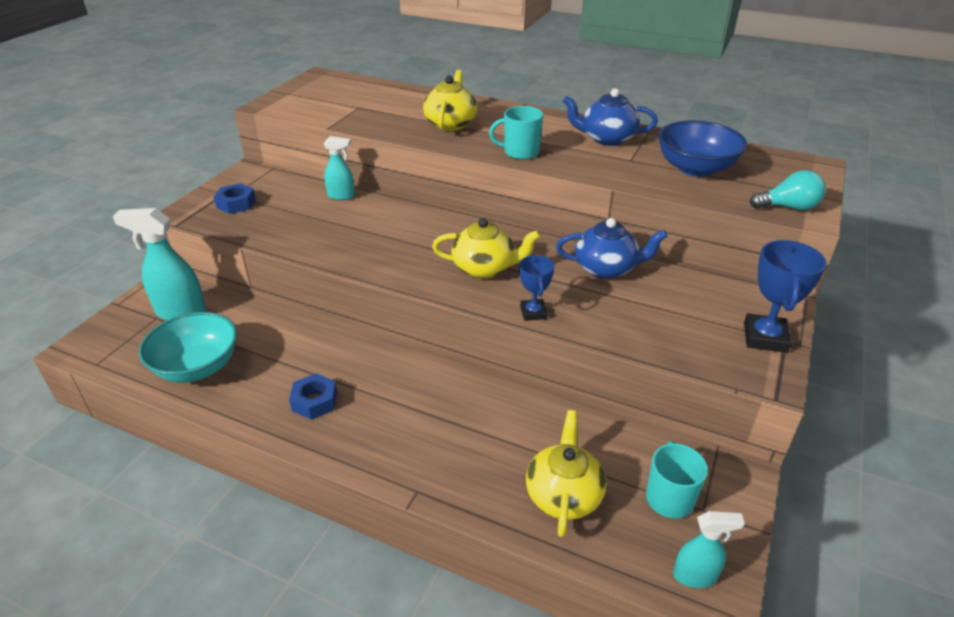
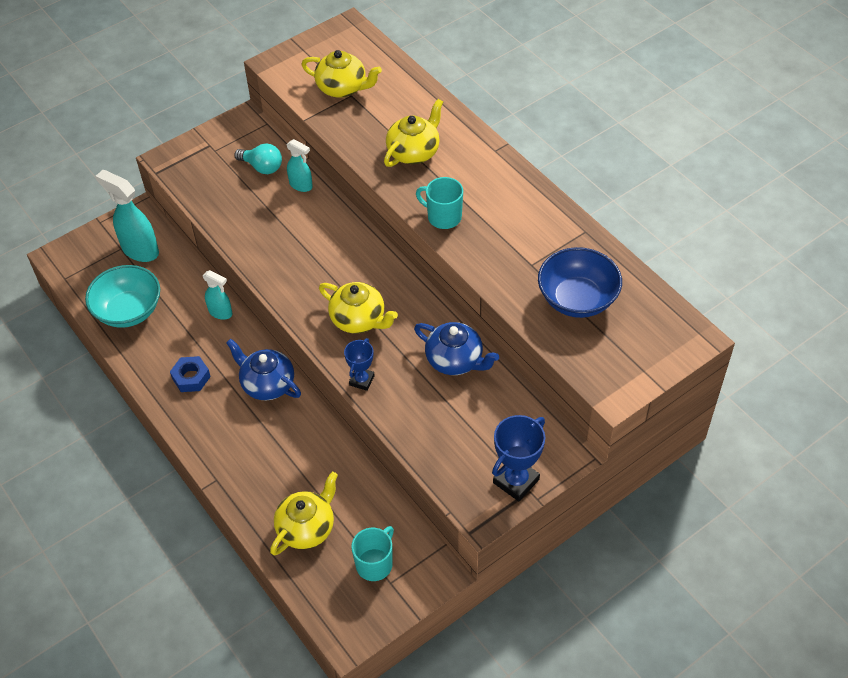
camera: 30 degrees right, 15 degrees up
(236, 204) = (213, 163): blue nut -> none
(347, 105) = (343, 88): none -> yellow teapot
(606, 139) = (536, 227): blue teapot -> blue teapot (267, 384)
(695, 576) = (345, 620): turquoise spray bottle -> turquoise spray bottle (220, 312)
(788, 207) = (607, 378): turquoise light bulb -> turquoise light bulb (262, 167)

